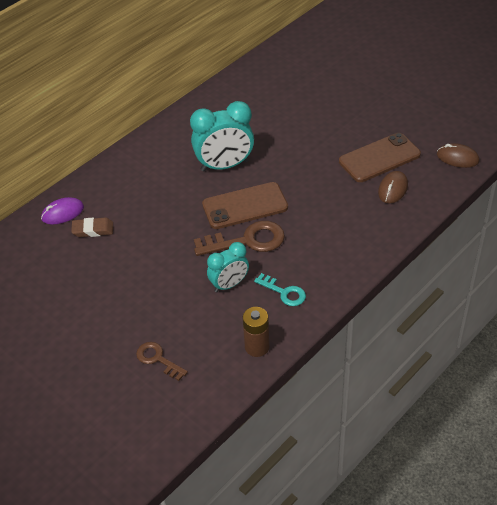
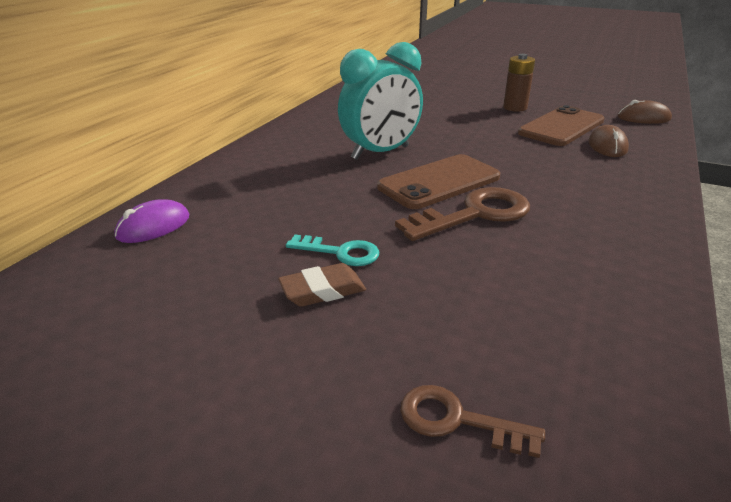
camera: 20 degrees left, 15 degrees down
(93, 230) = (215, 238): brown eraser -> brown eraser (323, 290)
(229, 284) = (494, 268): turquoise clock -> none
(257, 347) = (632, 350): brown battery -> brown battery (515, 108)
(284, 292) = (591, 262): turquoise key -> turquoise key (340, 252)

